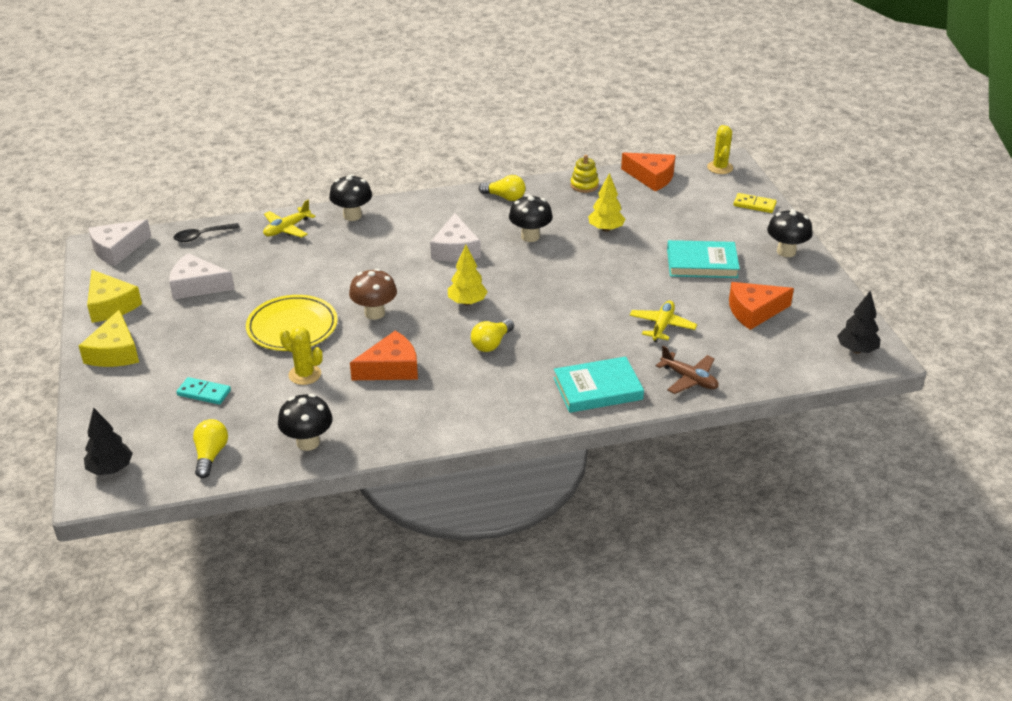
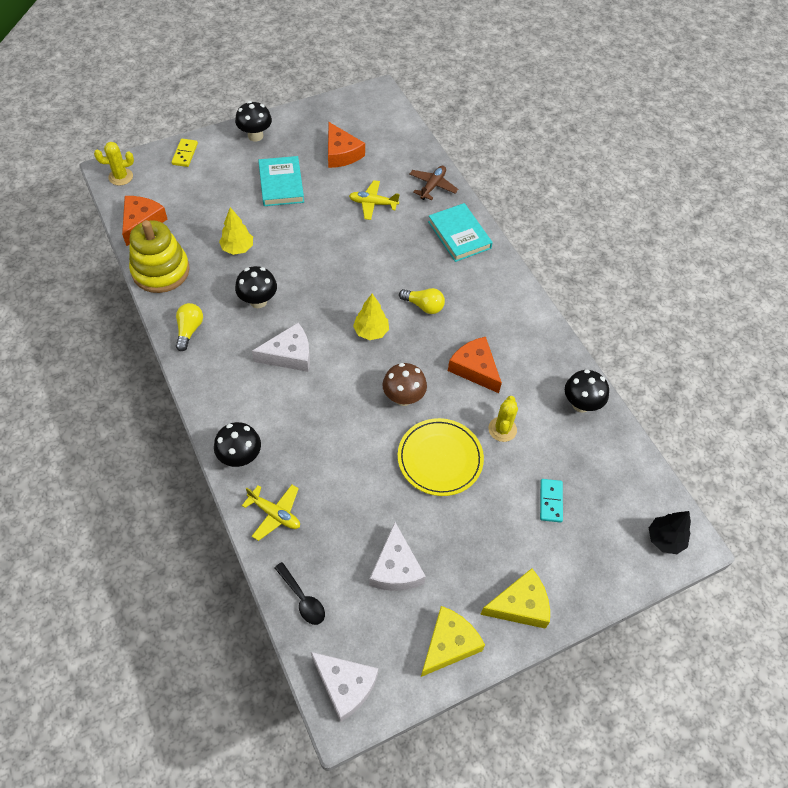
camera: 105 degrees left, 20 degrees up
(210, 455) = (620, 469): yellow light bulb -> none
(584, 185) = (161, 271): yellow stacking toy -> yellow stacking toy, size x2.06
(856, 350) = (375, 103): black tree -> none

